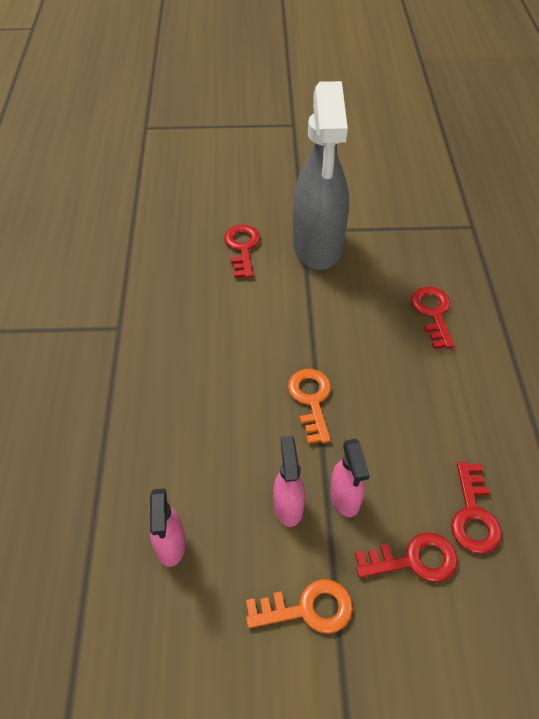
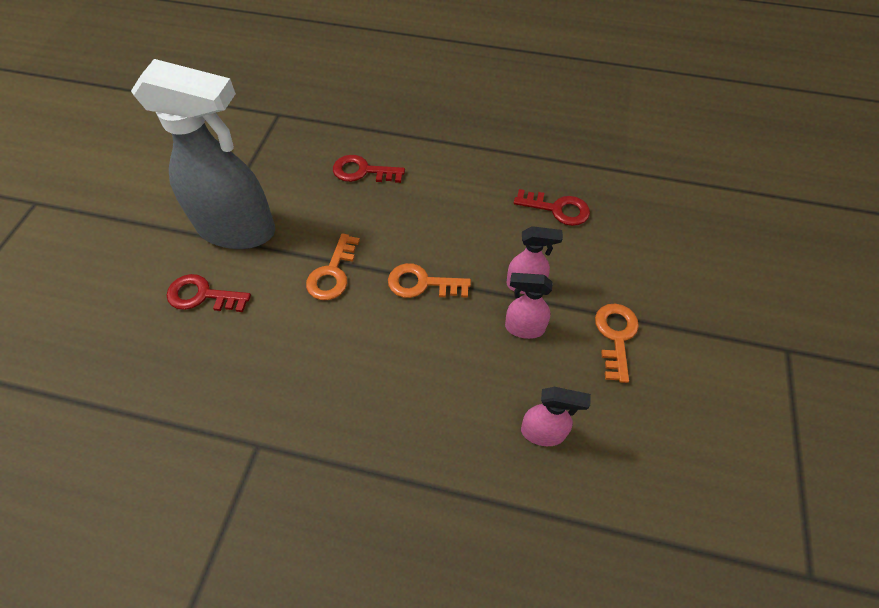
camera: 75 degrees left, 5 degrees up
(296, 326) = (332, 273): none -> orange key
(414, 560) = (586, 255): red key -> none

